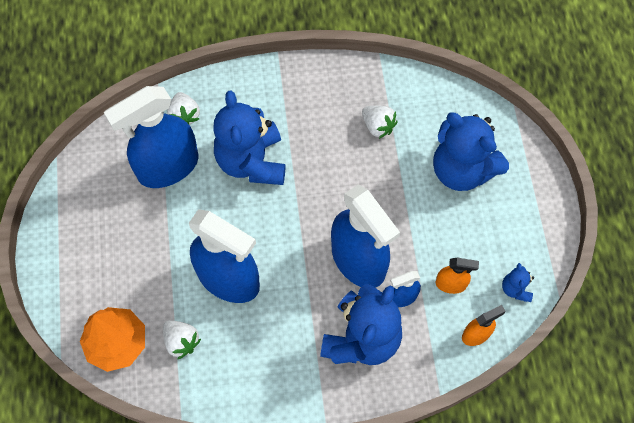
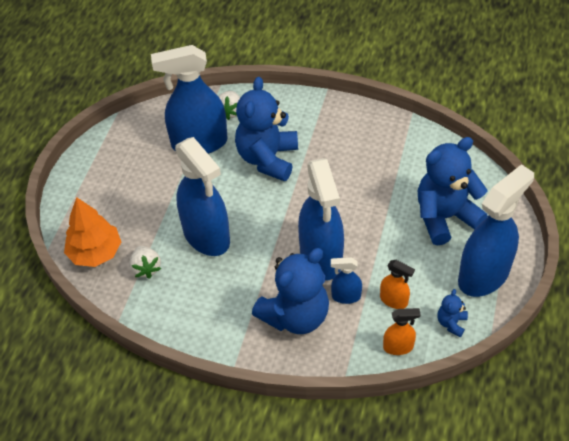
camera: 25 degrees right, 15 degrees down
(378, 126) = (386, 164): white strawberry -> none
(462, 169) = (445, 217): blue teddy bear -> blue teddy bear turned 90 degrees clockwise
(525, 223) = (484, 275): none -> blue spray bottle

